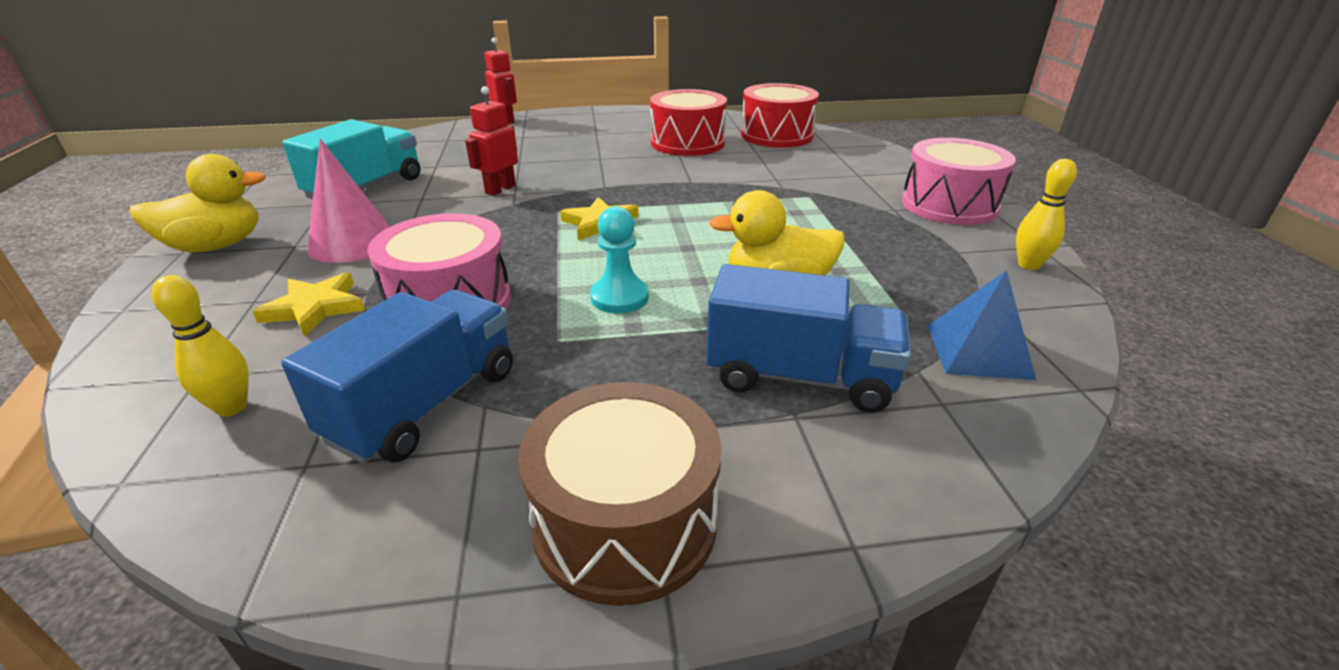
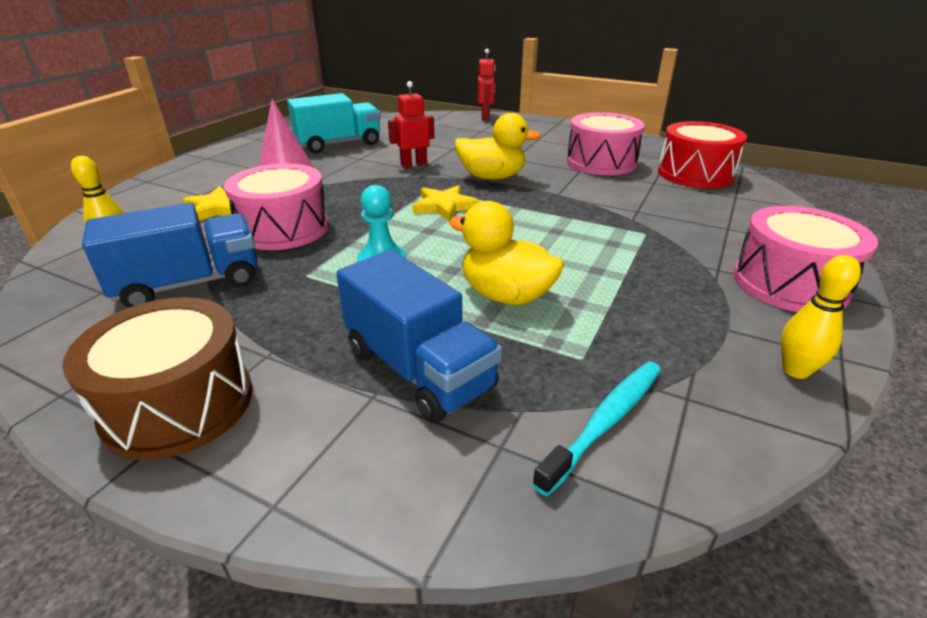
camera: 35 degrees right, 0 degrees up
(216, 246) = (225, 159): yellow duck -> yellow duck (492, 177)
(687, 143) = (601, 162): red drum -> pink drum
(978, 351) = (605, 422): blue pyramid -> turquoise toothbrush

